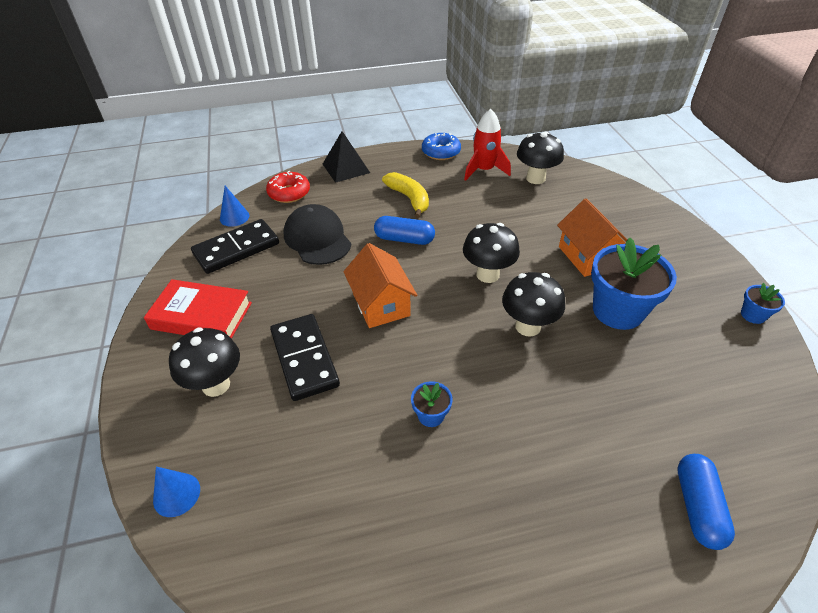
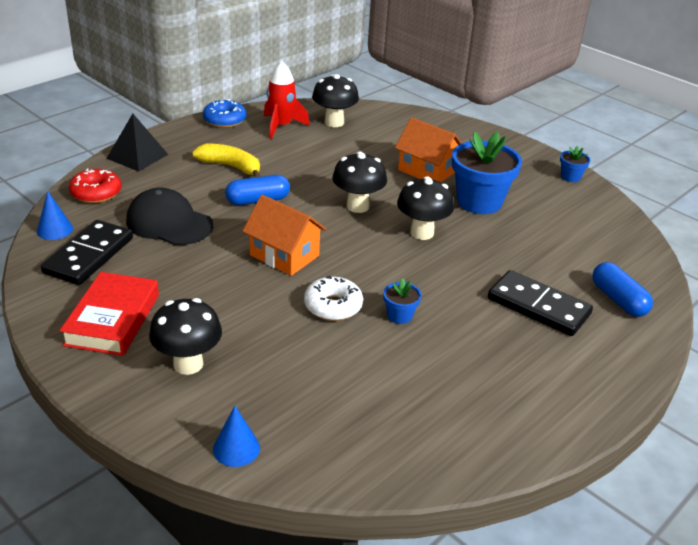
camera: 35 degrees left, 10 degrees down
(202, 316) = (112, 319): red book -> red book turned 60 degrees counterclockwise
(304, 358) = (254, 316): black domino -> black domino (538, 306)
(378, 377) = (333, 306): none -> white donut

